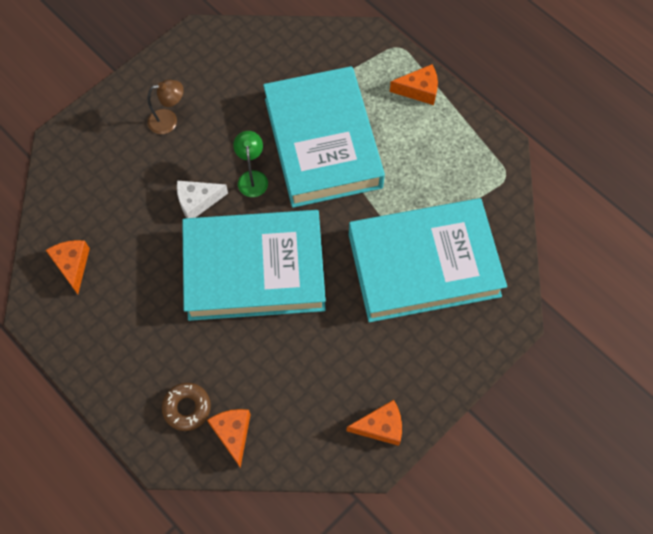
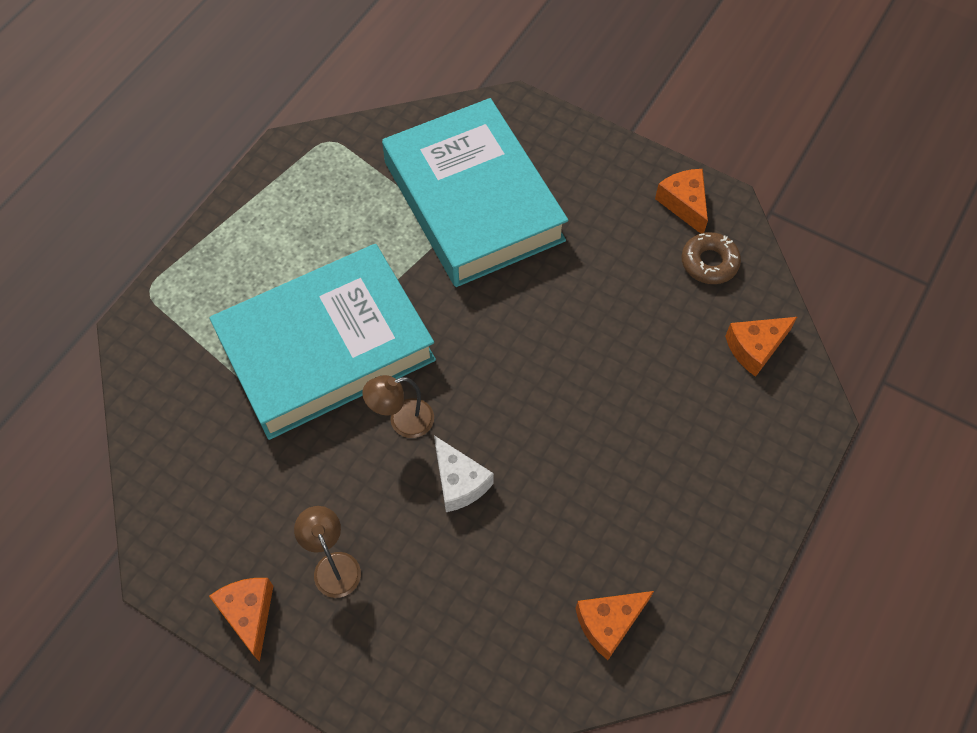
camera: 105 degrees left, 5 degrees down
(187, 408) = (746, 407): brown donut -> brown donut (709, 262)
(252, 177) = (402, 421): green lamp -> brown lamp
(254, 270) = (539, 381): turquoise book -> none
(419, 90) = (218, 253): orange cheese -> orange cheese (249, 614)

